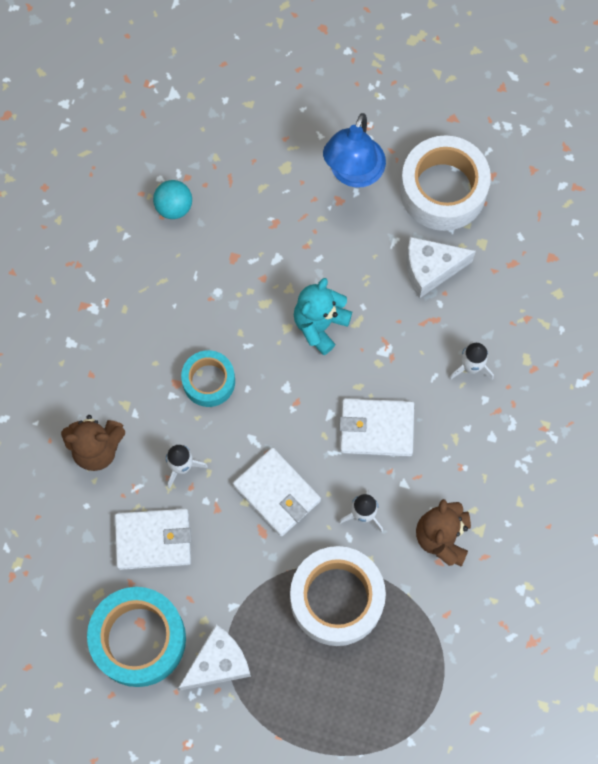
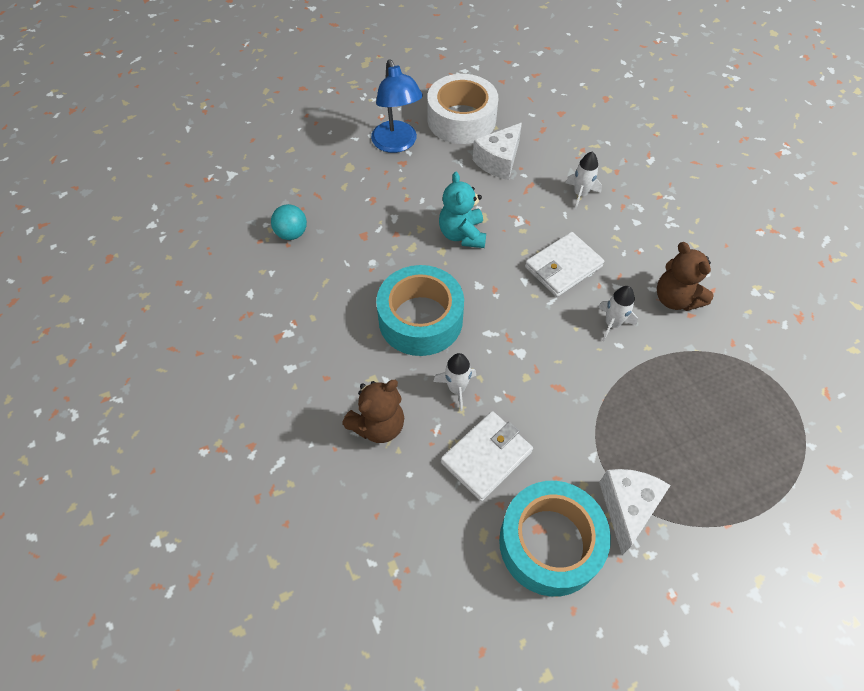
camera: 40 degrees left, 15 degrees down
(209, 381) = (420, 319): turquoise tape -> turquoise tape, size x1.71
(276, 493) = (541, 354): white wallet -> none
(337, 599) = (656, 390): white tape -> none

